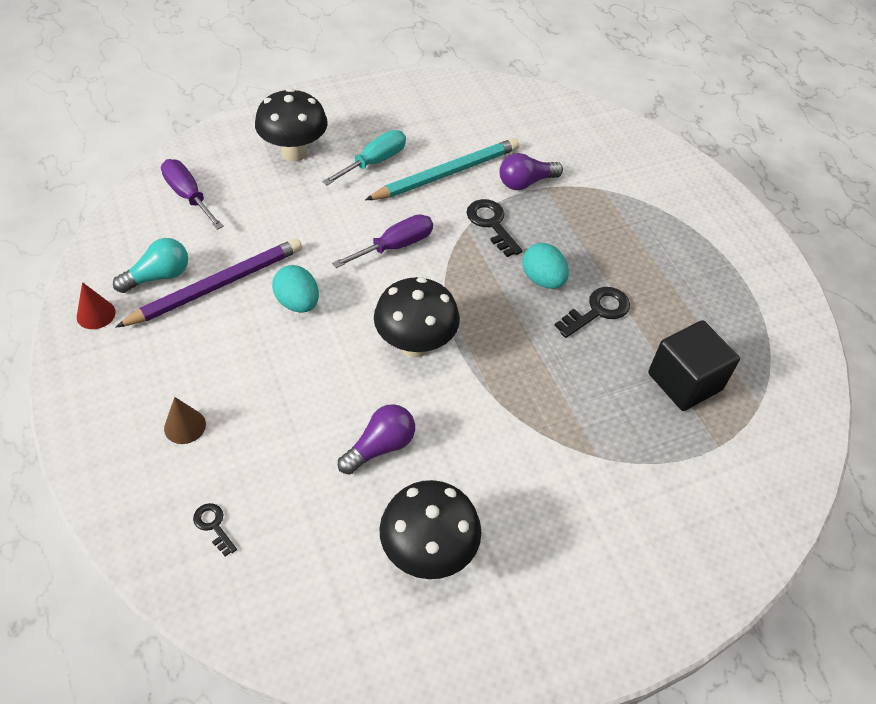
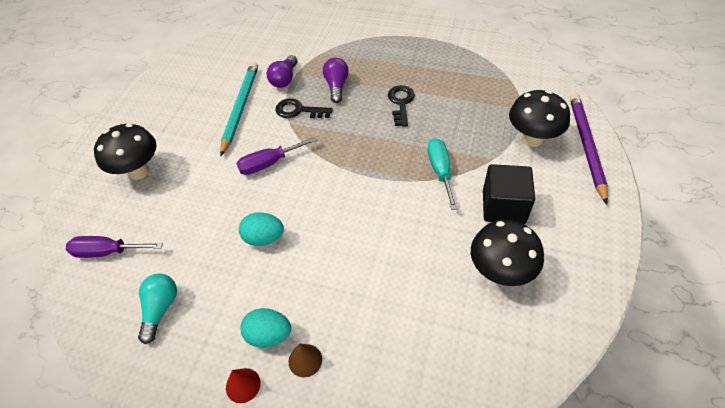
camera: 45 degrees left, 0 degrees up
(96, 314) = (154, 370): red cone -> red cone (243, 385)
(213, 525) = (399, 384): black key -> none
(217, 286) = (205, 277): purple pencil -> purple pencil (586, 146)
(374, 162) = (193, 136): turquoise screwdriver -> turquoise screwdriver (440, 171)
(380, 447) = (410, 255): purple light bulb -> purple light bulb (336, 86)
(395, 246) = (269, 163): purple screwdriver -> purple screwdriver turned 120 degrees counterclockwise
(415, 345) = (351, 195): black mushroom -> black mushroom (532, 139)
(542, 280) = (359, 112): turquoise egg -> turquoise egg (269, 335)
(684, 381) = (474, 97): black cube -> black cube (503, 207)

